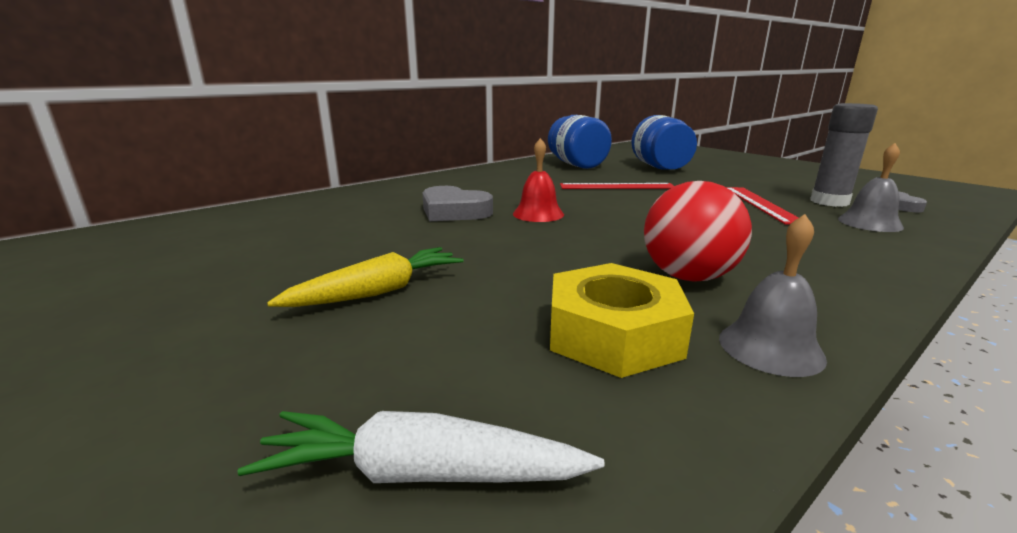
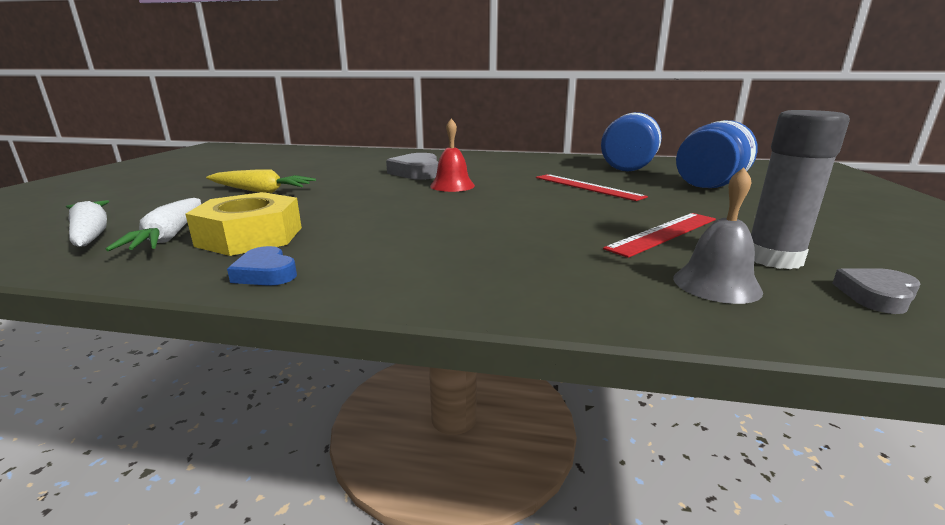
camera: 50 degrees right, 0 degrees up
(541, 390) = (170, 236): none -> white carrot
(688, 277) = (377, 238): red ball -> none
(770, 347) = (265, 273): grey bell -> blue heart

